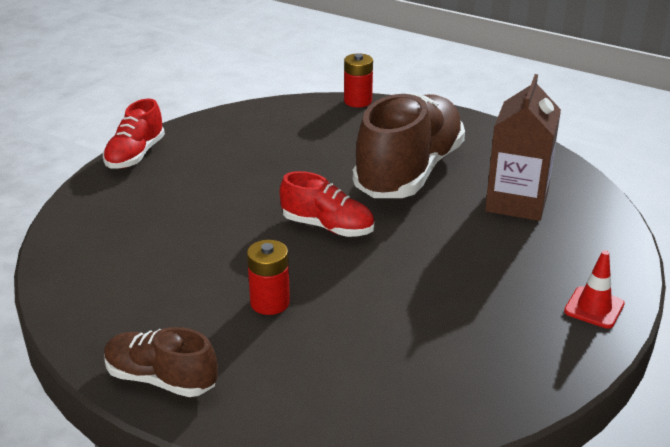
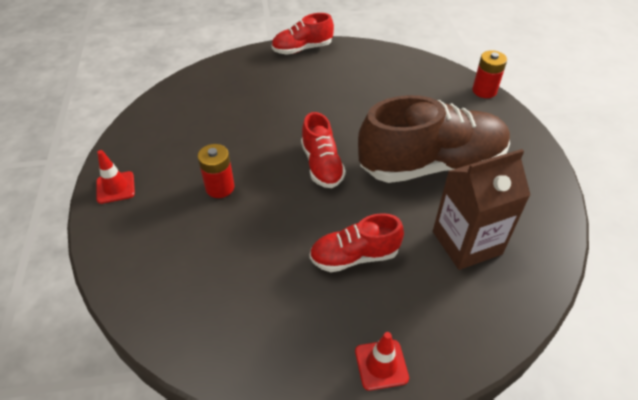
camera: 50 degrees right, 15 degrees up
(161, 379) = (115, 187): brown shoe -> red traffic cone
(464, 264) = (354, 256): none -> red shoe

